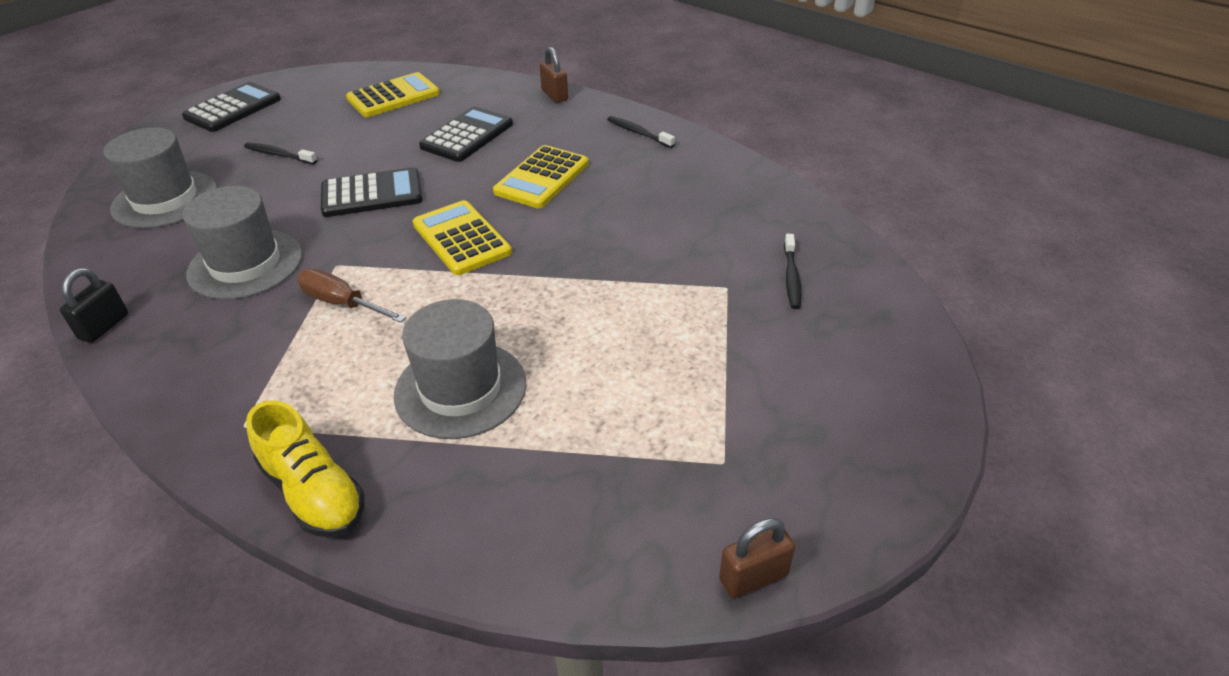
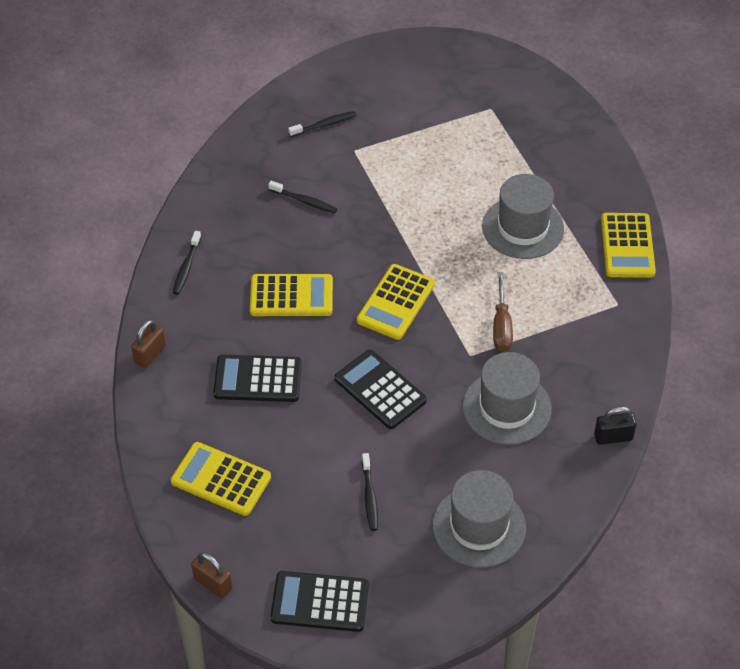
camera: 120 degrees left, 10 degrees up
(314, 492) = (627, 246): yellow shoe -> yellow calculator
(668, 223) = (304, 201): none -> black toothbrush
(753, 577) = (544, 80): brown padlock -> brown padlock (213, 584)

